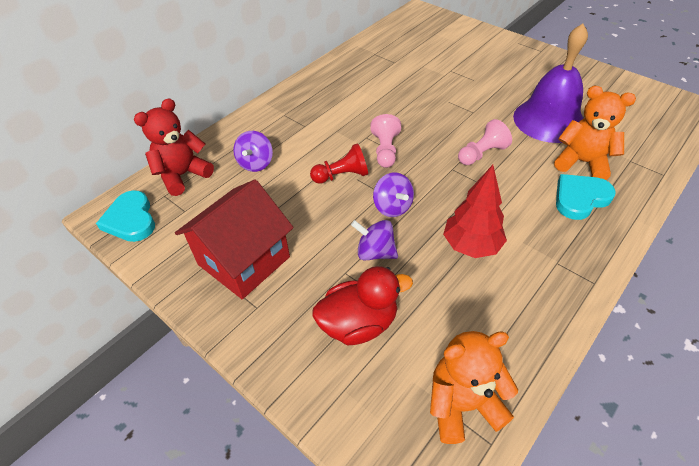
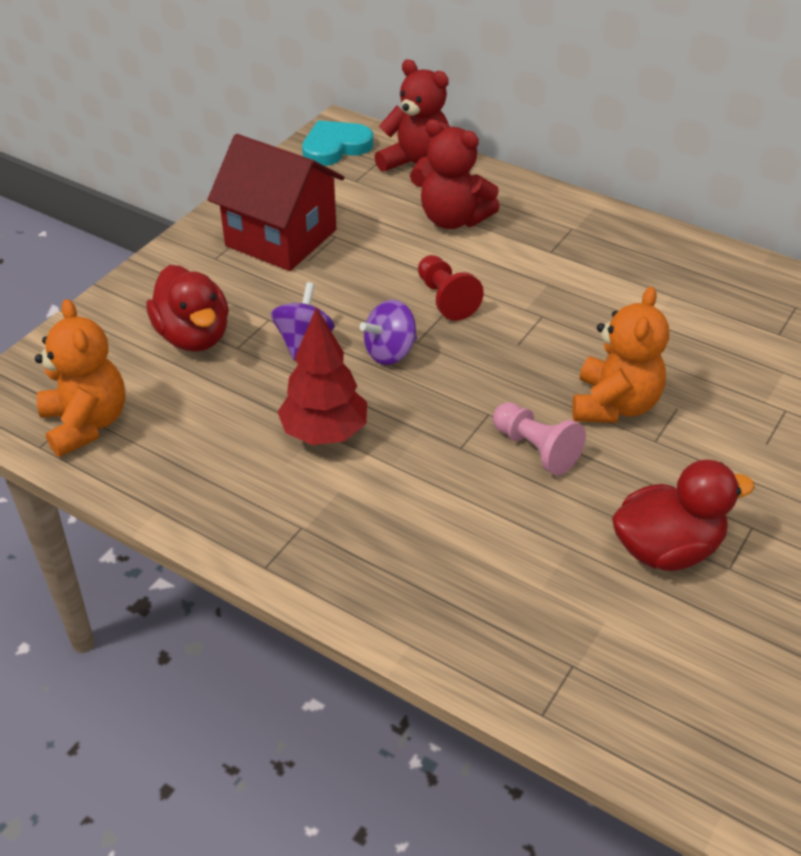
camera: 80 degrees right, 5 degrees down
(256, 163) = (453, 219): purple spinning top -> red teddy bear
(385, 150) = (514, 338): pink pawn -> none
(549, 120) = (666, 549): purple bell -> red duck
(580, 198) = (448, 571): turquoise heart -> none
(582, 162) = (547, 586): orange teddy bear -> orange teddy bear (614, 405)

